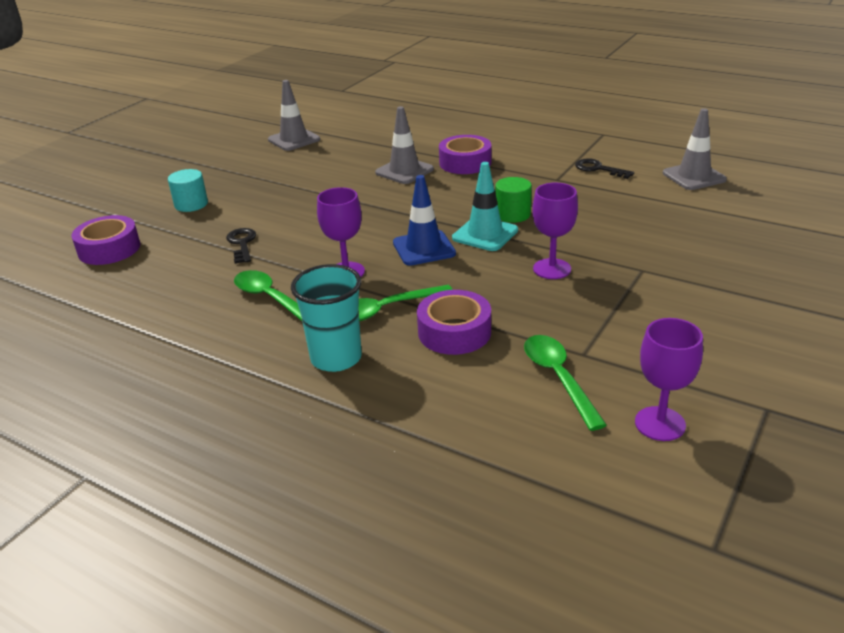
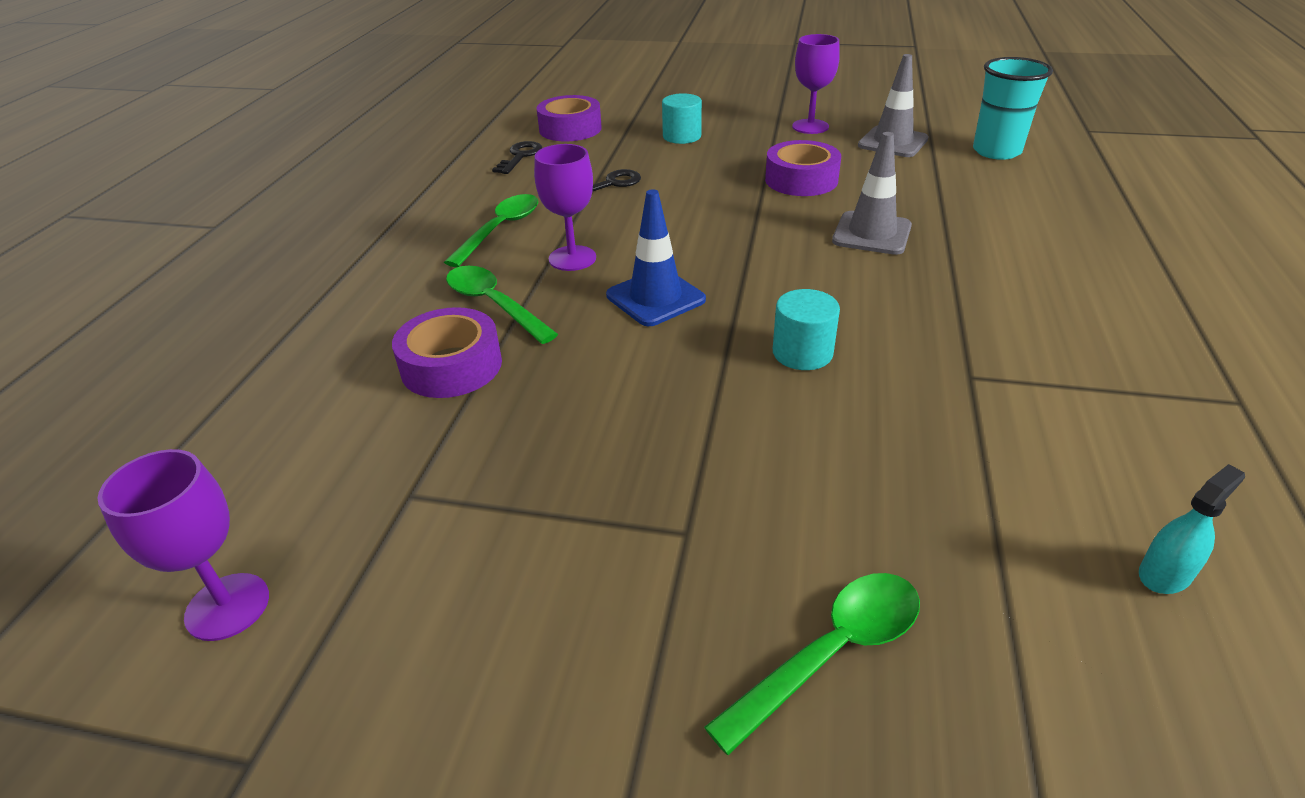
camera: 70 degrees right, 5 degrees up
(336, 358) = (388, 297): turquoise cup -> turquoise cup (996, 151)
(465, 163) = (946, 275): purple tape -> purple tape (801, 180)
(485, 234) = (722, 339): turquoise traffic cone -> none
(512, 214) = (802, 353): green cylinder -> turquoise cylinder
(552, 269) = (646, 423): purple goblet -> purple goblet (810, 126)
(558, 378) = (347, 478): green spoon -> green spoon (830, 653)
(598, 169) = (1061, 420): black key -> black key (520, 156)
(694, 176) = (1165, 574): grey traffic cone -> turquoise spray bottle

